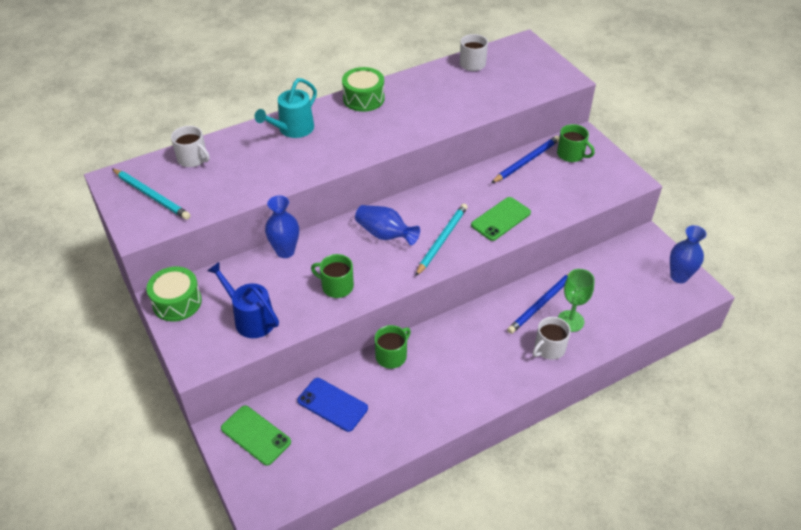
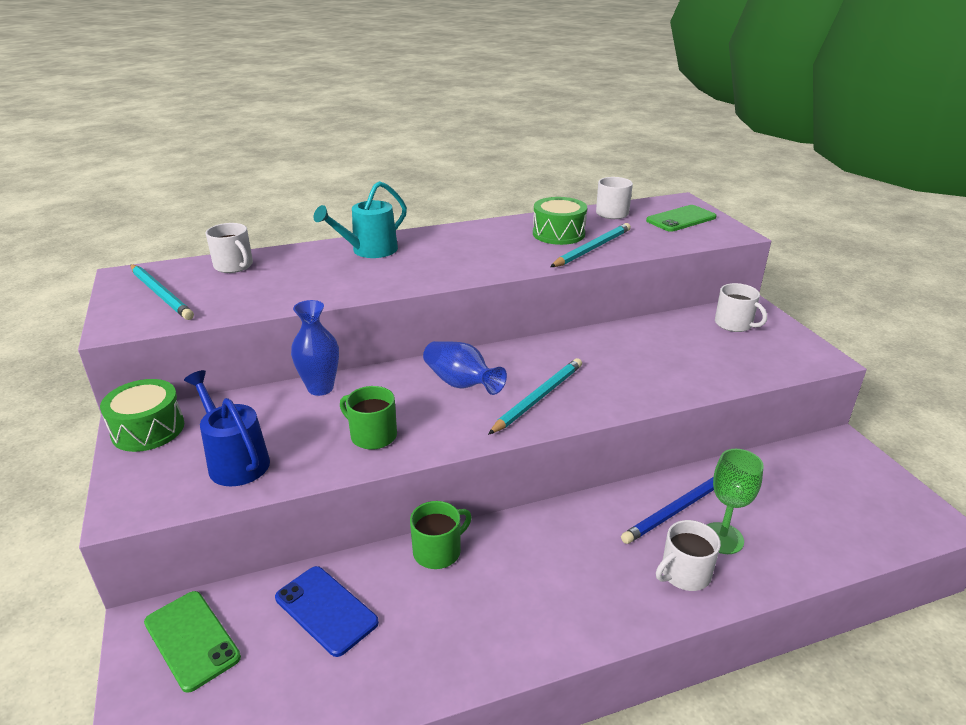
camera: 10 degrees right, 15 degrees down
(363, 98) = (468, 232): green drum -> green drum (558, 234)
(463, 108) = (592, 248): none -> turquoise pencil
(500, 219) = (627, 382): green phone -> green phone (681, 219)
(526, 161) = (672, 325): blue pencil -> none
(571, 154) = (734, 324): green mug -> white mug
(679, 276) = (896, 498): blue vase -> none

